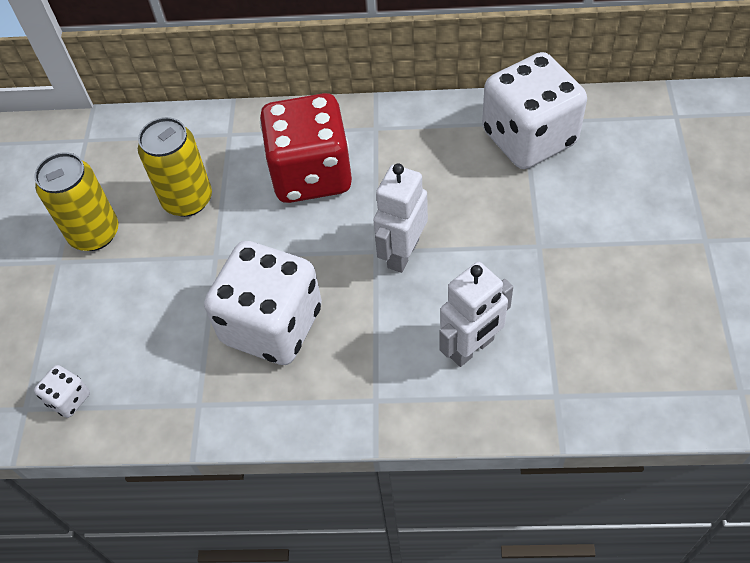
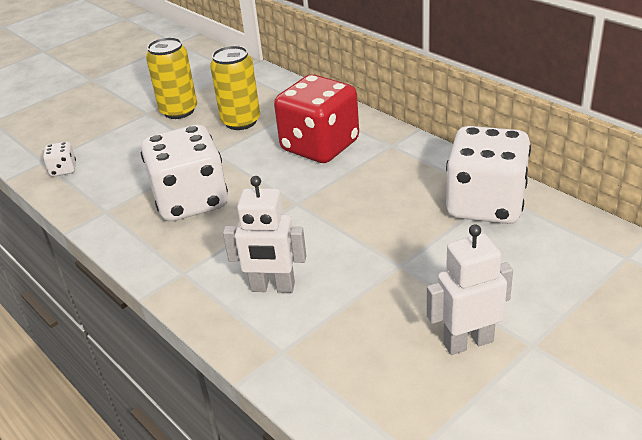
camera: 45 degrees right, 20 degrees down
(402, 253) = (309, 214): white robot -> white robot (468, 342)

